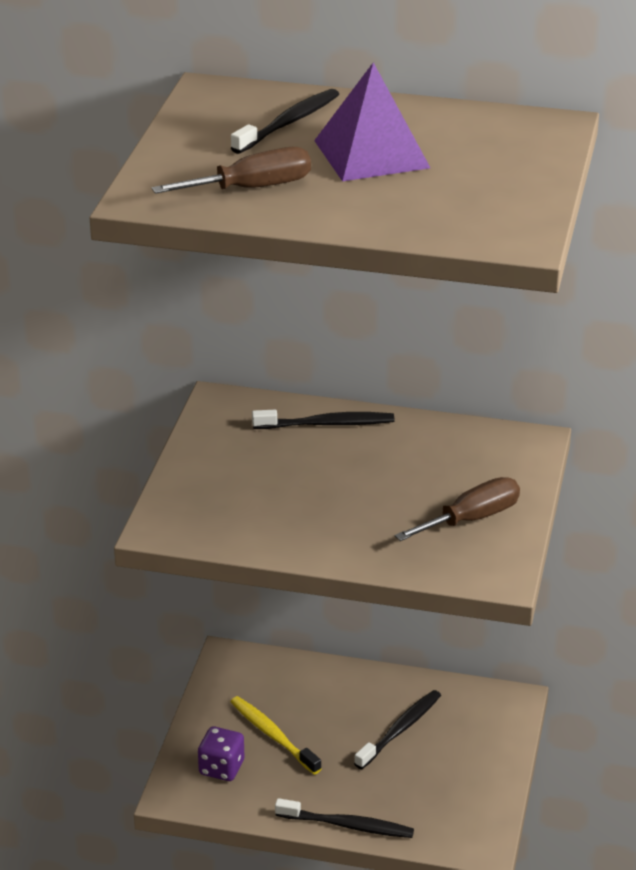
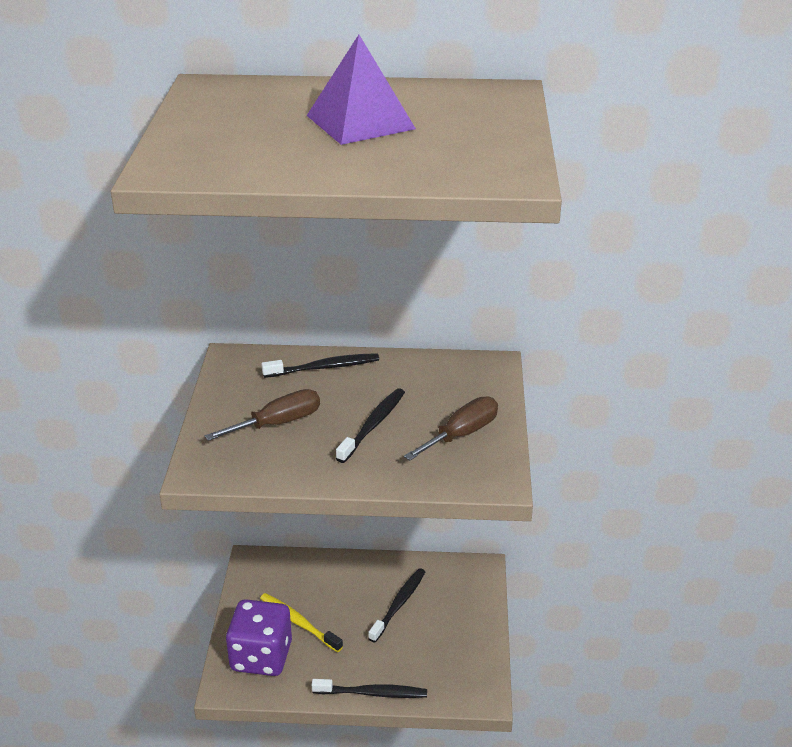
camera: 10 degrees left, 0 degrees up
(221, 768) = (261, 656): purple dice -> purple dice, size x1.74
(252, 188) = (260, 156): brown screwdriver -> brown screwdriver (278, 423)
(288, 123) = (280, 104): black toothbrush -> black toothbrush (373, 425)

